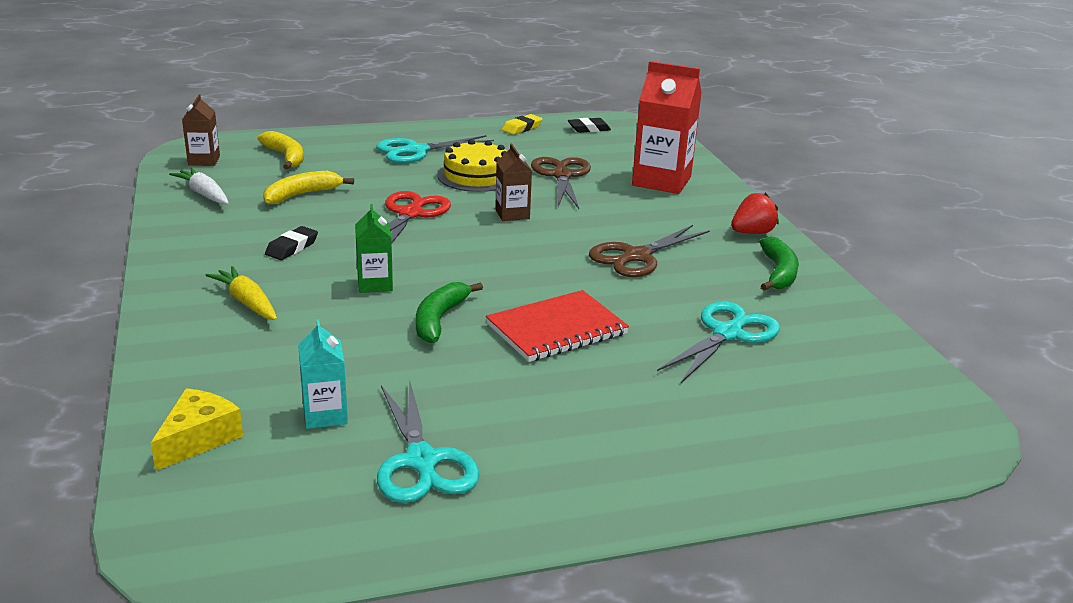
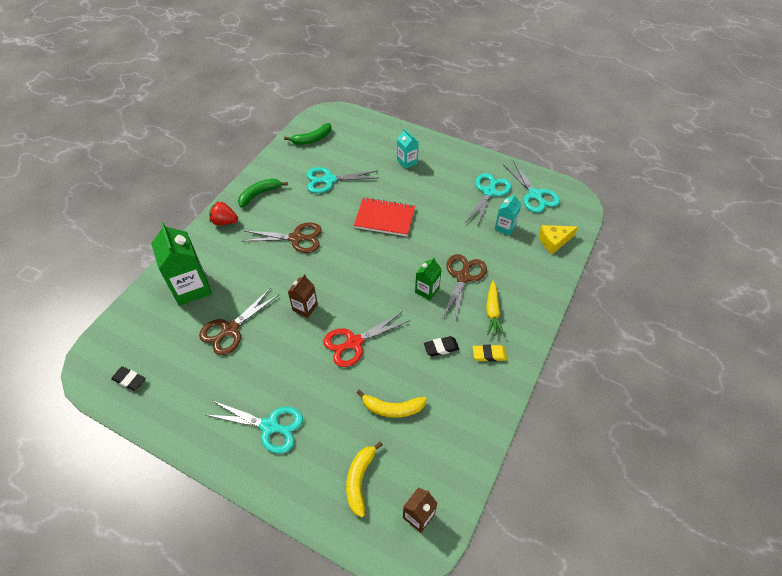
camera: 135 degrees left, 25 degrees up
(204, 194) = (449, 451): white carrot -> none
(309, 510) = (535, 195): none -> turquoise scissors
(334, 318) = (463, 277): none -> brown scissors
(439, 319) = (422, 250): green banana -> green banana (312, 139)
(476, 176) = (274, 362): yellow cake -> none
(522, 128) = (165, 414): yellow eraser -> yellow eraser (489, 354)
(659, 430) = (407, 162): none -> turquoise carton
(661, 181) = (191, 287): red carton -> green carton

